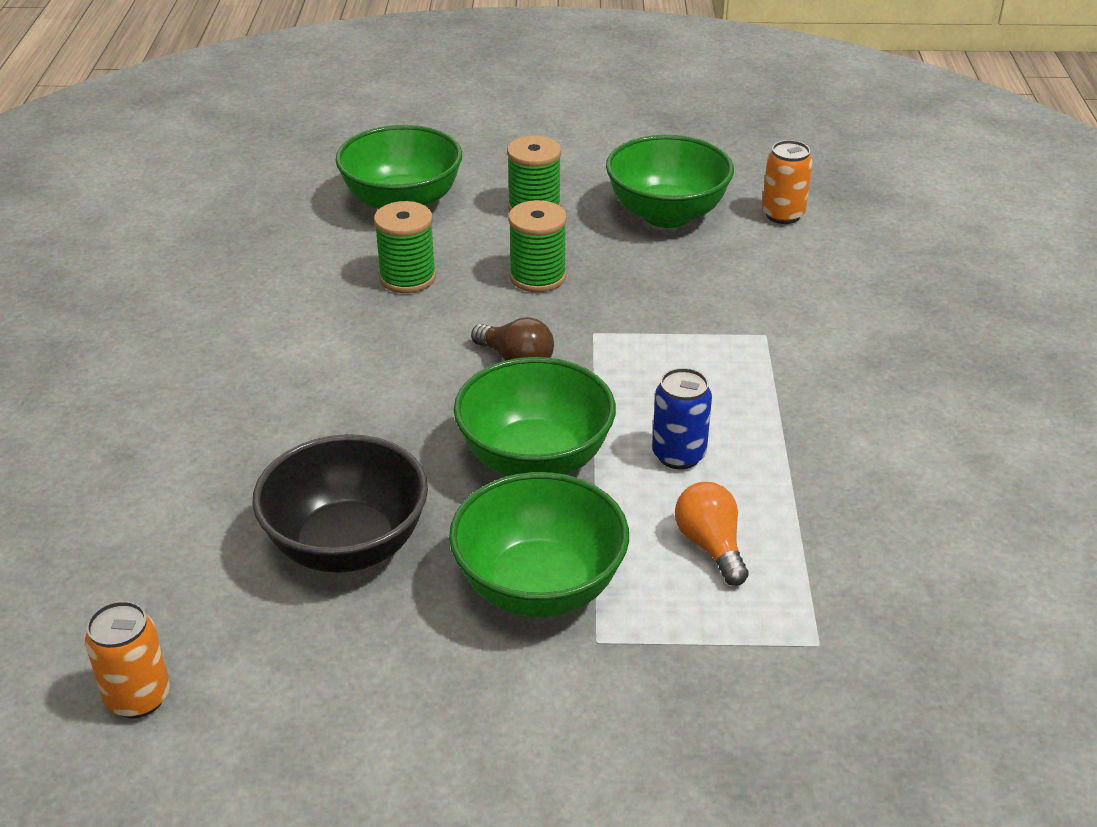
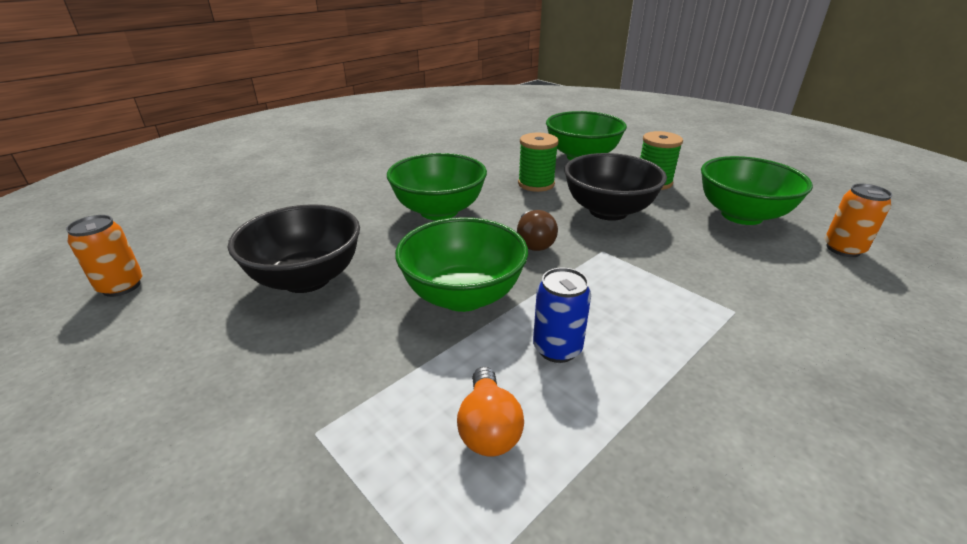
camera: 45 degrees right, 5 degrees down
(537, 277) = (608, 211): green spool -> black bowl
(539, 587) = (345, 368): green bowl -> green bowl (439, 211)
(710, 546) = (488, 428): orange light bulb -> orange light bulb turned 150 degrees clockwise

